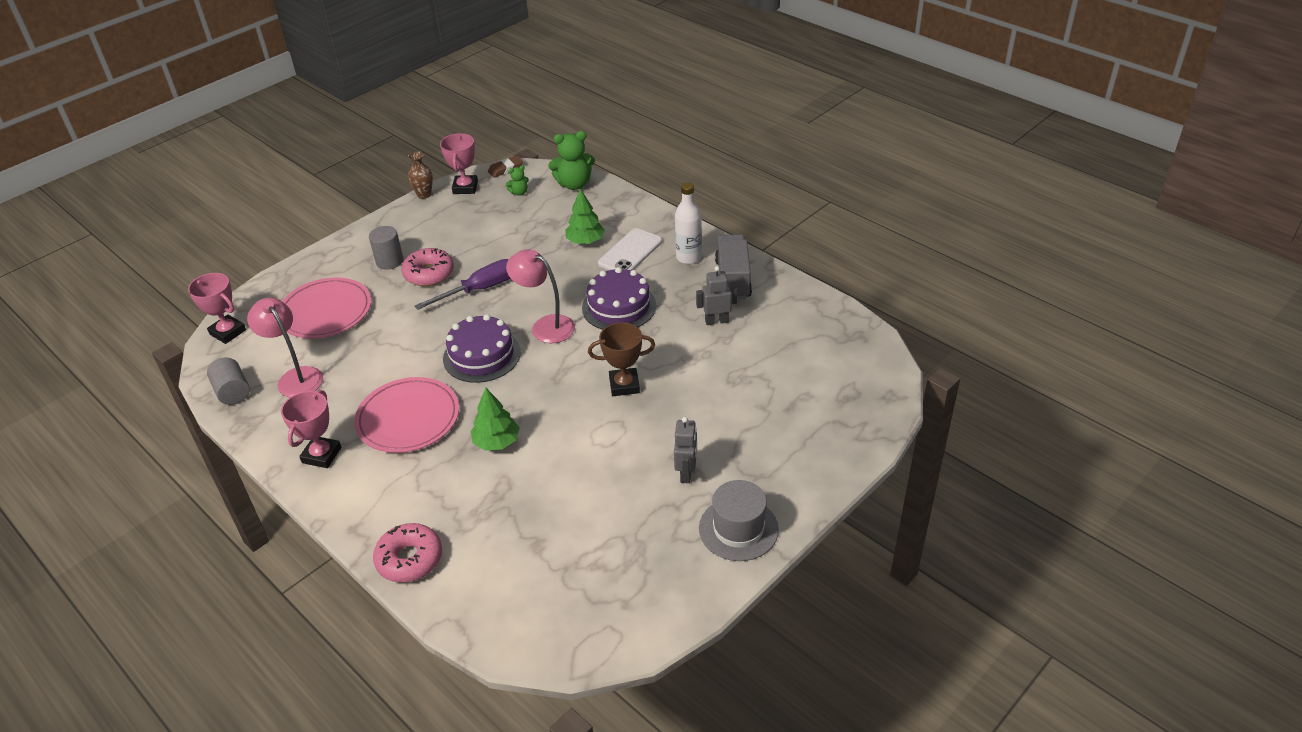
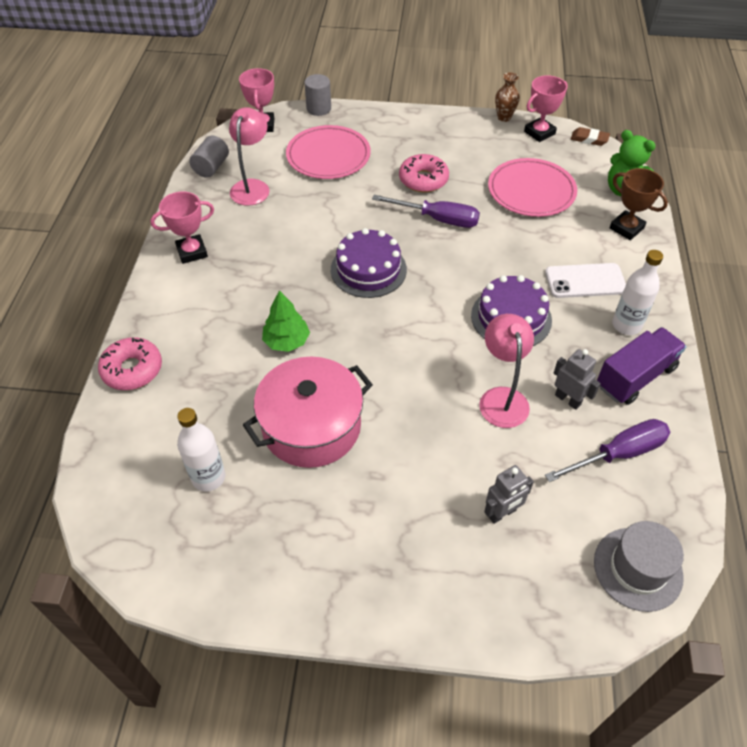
camera: 50 degrees right, 10 degrees up
(389, 261) = (413, 150): grey cylinder -> grey cylinder (318, 108)
(408, 418) = (266, 273): pink plate -> pink plate (531, 191)
(519, 193) = (572, 165): green teddy bear -> none
(545, 326) = (439, 285): pink lamp -> pink lamp (501, 398)
(577, 557) = (208, 477): none -> white bottle
(585, 241) = (564, 243): green tree -> none
(595, 469) = (311, 426): none -> pink pot
(624, 385) = (423, 383): brown trophy -> brown trophy (626, 228)
(686, 473) = (361, 497): grey robot -> grey robot (502, 513)
(733, 279) = (635, 377): grey truck -> purple truck
(738, 529) = (328, 583): grey hat -> grey hat (638, 569)
(781, 324) = (618, 454): none -> purple screwdriver

